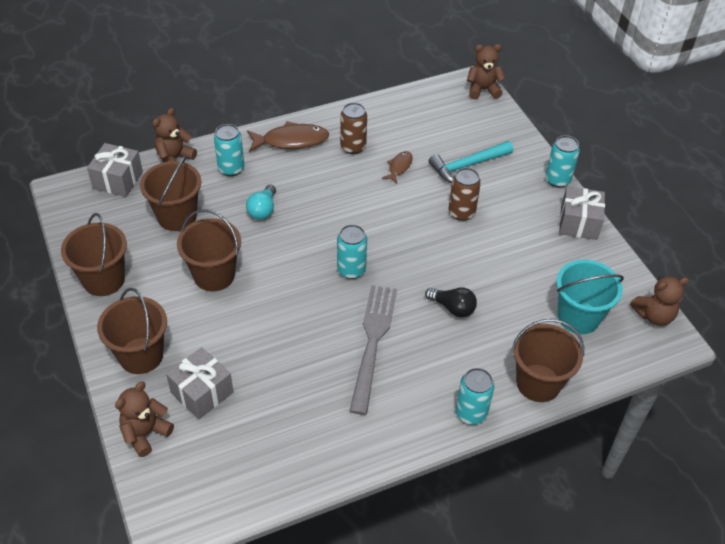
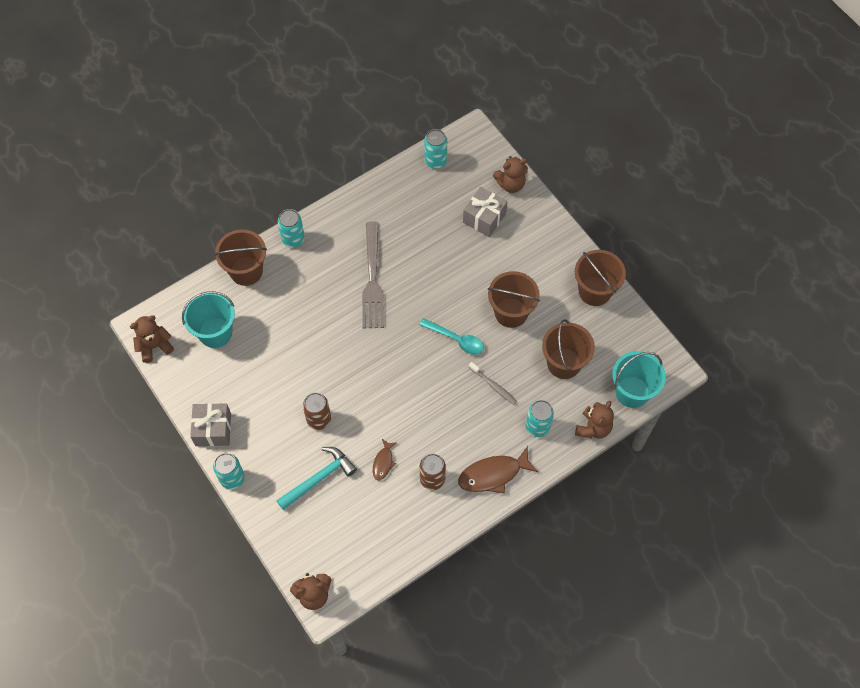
camera: 170 degrees right, 15 degrees up
(118, 180) = (632, 392): grey gift -> turquoise bucket
(141, 355) = (538, 236): brown bucket -> none
(145, 433) = (510, 184): brown teddy bear -> brown teddy bear turned 45 degrees clockwise
(263, 210) = (493, 385): turquoise light bulb -> grey toothbrush
(288, 259) = (456, 339): none -> turquoise spoon
(351, 270) = (403, 340): turquoise can -> turquoise can (435, 161)
(453, 308) = (315, 321): black light bulb -> none

